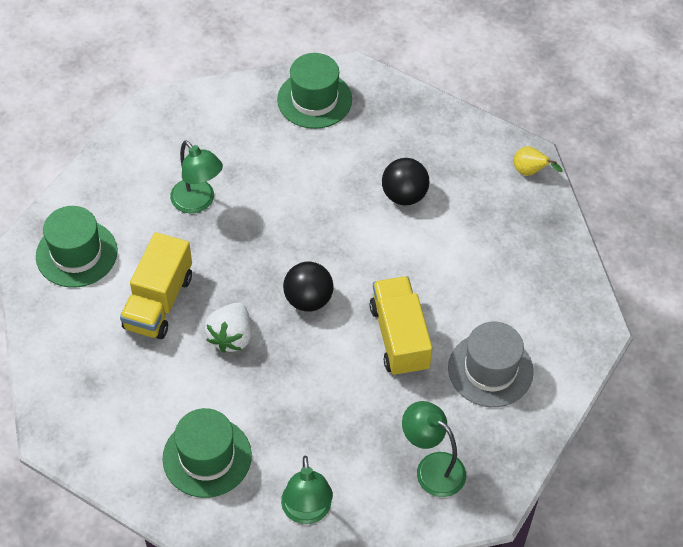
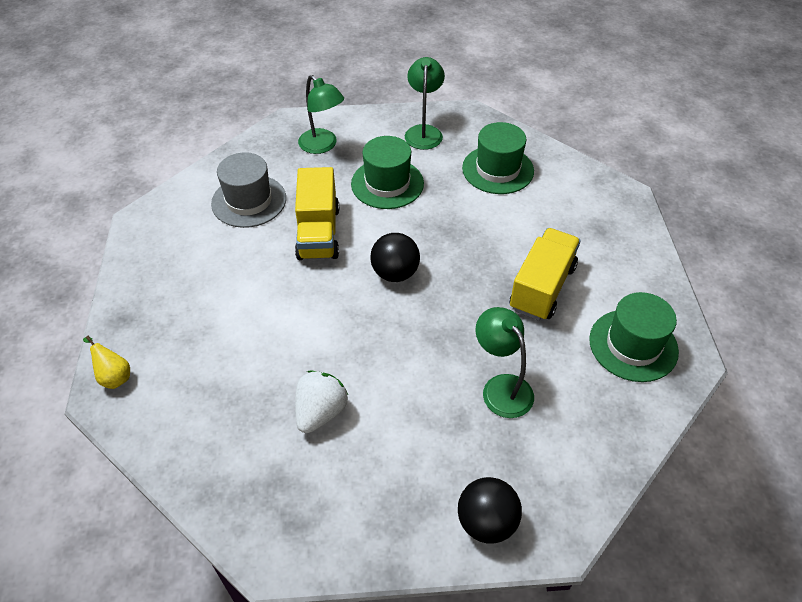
camera: 170 degrees left, 5 degrees down
(231, 337) = (472, 250): white strawberry -> white strawberry (320, 412)
(314, 100) = (339, 516): green hat -> green hat (387, 183)
(404, 195) = (267, 366): black ball -> black ball (486, 522)

